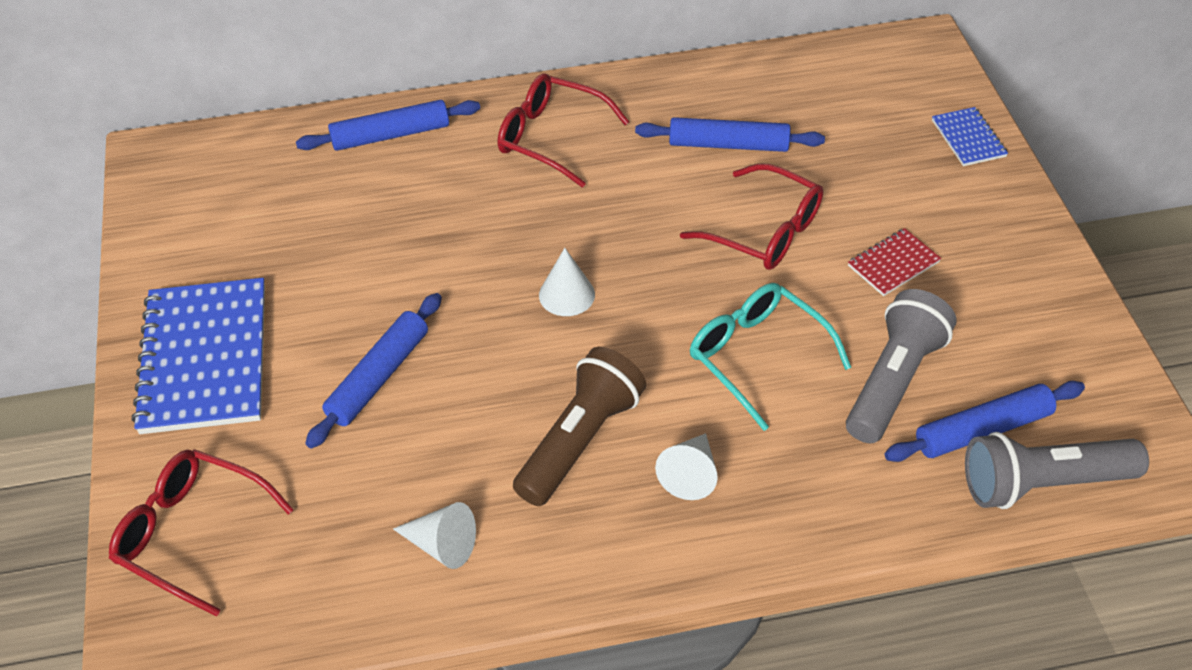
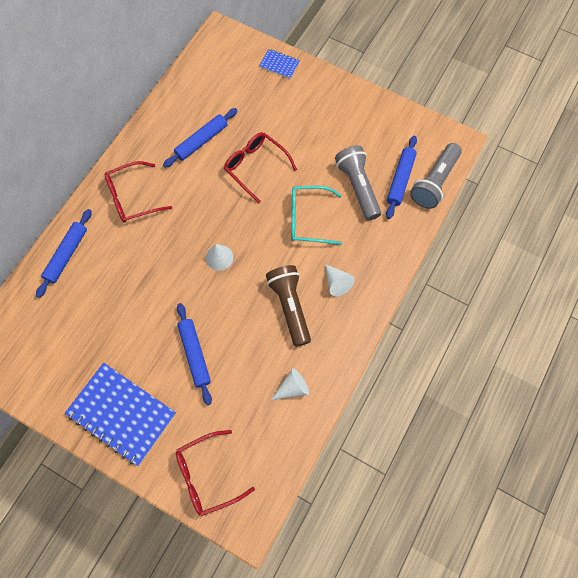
camera: 50 degrees left, 20 degrees up
(764, 231) = (255, 167): red glasses -> red glasses turned 120 degrees counterclockwise
(893, 264) = (310, 141): red notebook -> none

